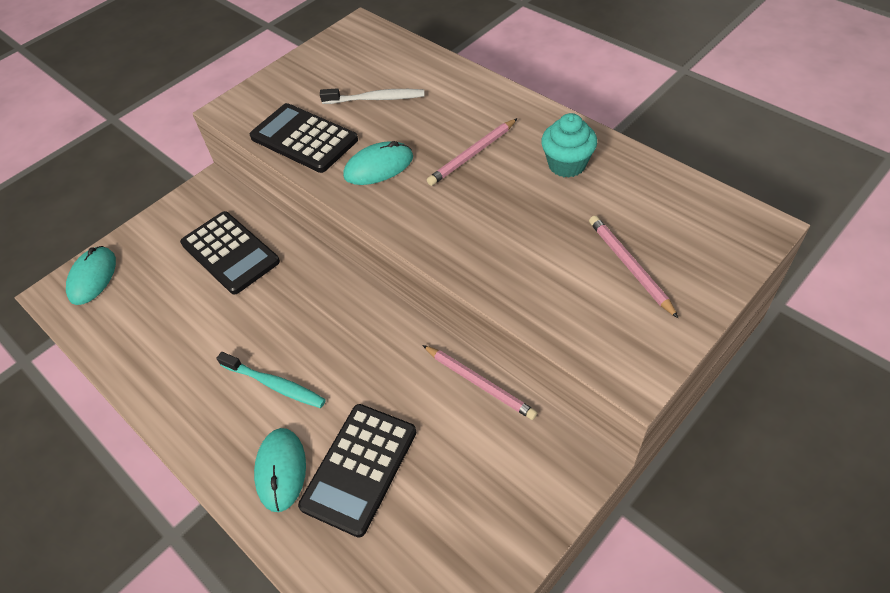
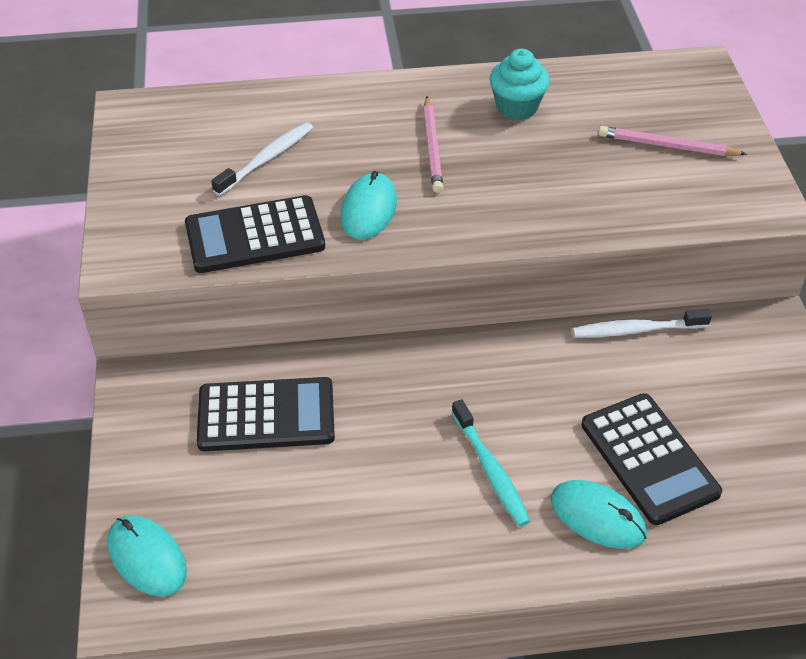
camera: 55 degrees left, 5 degrees down
(275, 384) = (490, 470): turquoise toothbrush -> turquoise toothbrush turned 90 degrees clockwise
(479, 383) = (636, 330): pink pencil -> white toothbrush

